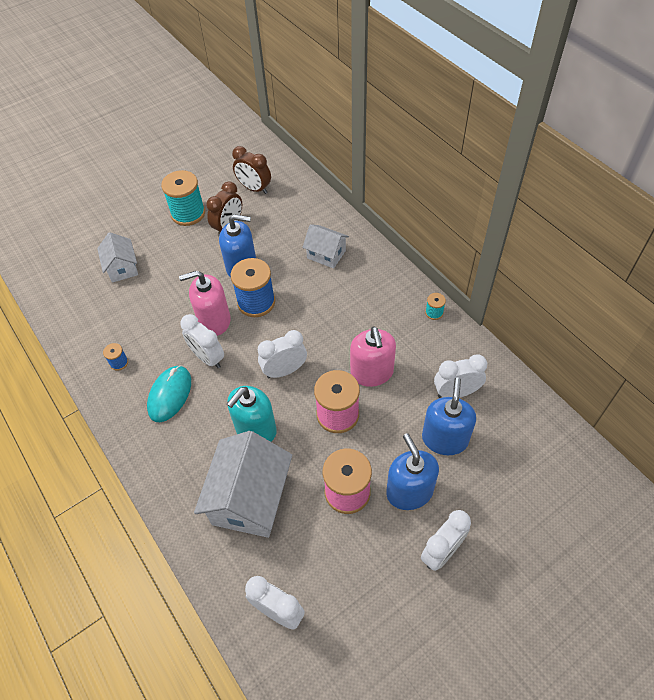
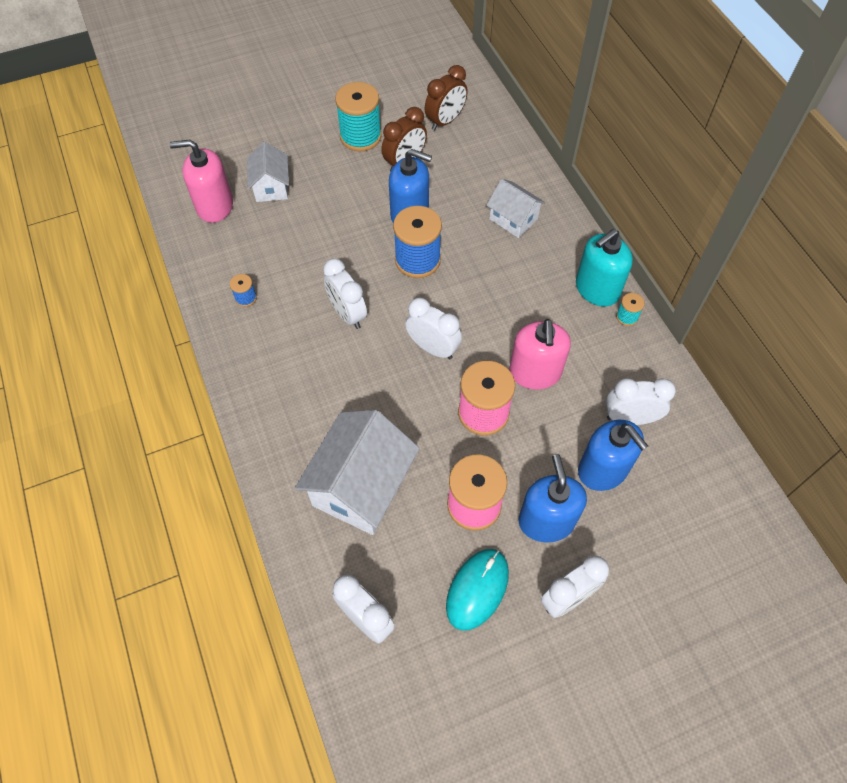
camera: 10 degrees right, 5 degrees up
(170, 395) = (295, 347): turquoise mouse -> turquoise mouse (477, 589)
(214, 320) = (364, 271): pink soap dispenser -> pink soap dispenser (214, 206)
(254, 188) = (445, 121): brown clock -> brown clock turned 90 degrees counterclockwise
(255, 429) = (385, 409): turquoise soap dispenser -> turquoise soap dispenser (597, 289)
(284, 370) = (433, 348): white clock -> white clock turned 45 degrees clockwise
(445, 439) = (603, 469): blue soap dispenser -> blue soap dispenser turned 120 degrees clockwise

